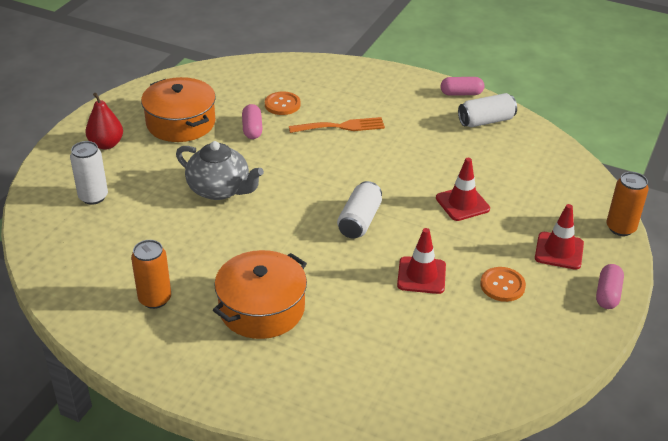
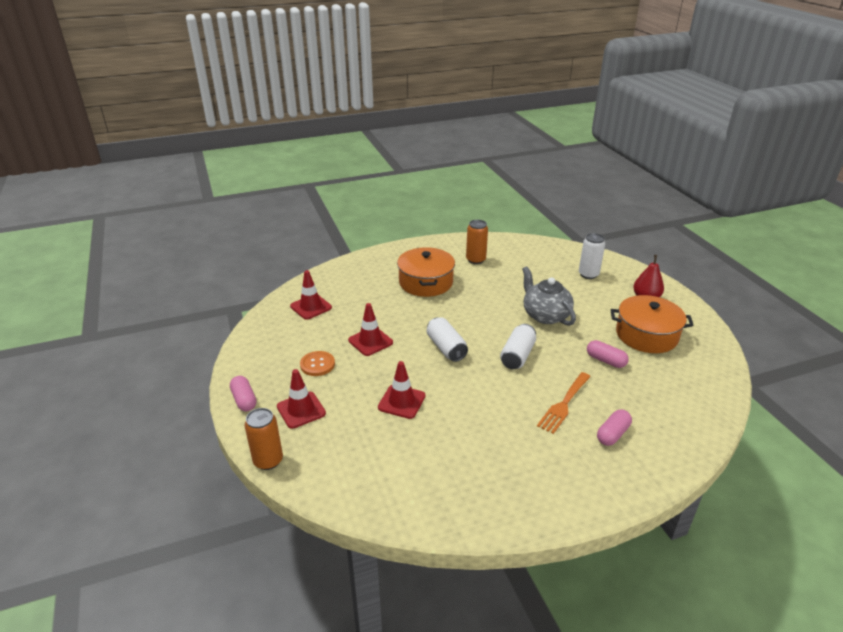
camera: 135 degrees right, 5 degrees down
(220, 189) = (545, 315): grey teapot -> grey teapot turned 75 degrees clockwise
(282, 104) = (629, 393): orange button -> none
(437, 369) = (311, 307): none -> red traffic cone
(461, 93) = (540, 518): pink capsule -> pink capsule (612, 434)
(486, 121) = (478, 498): white can -> white can (517, 356)

